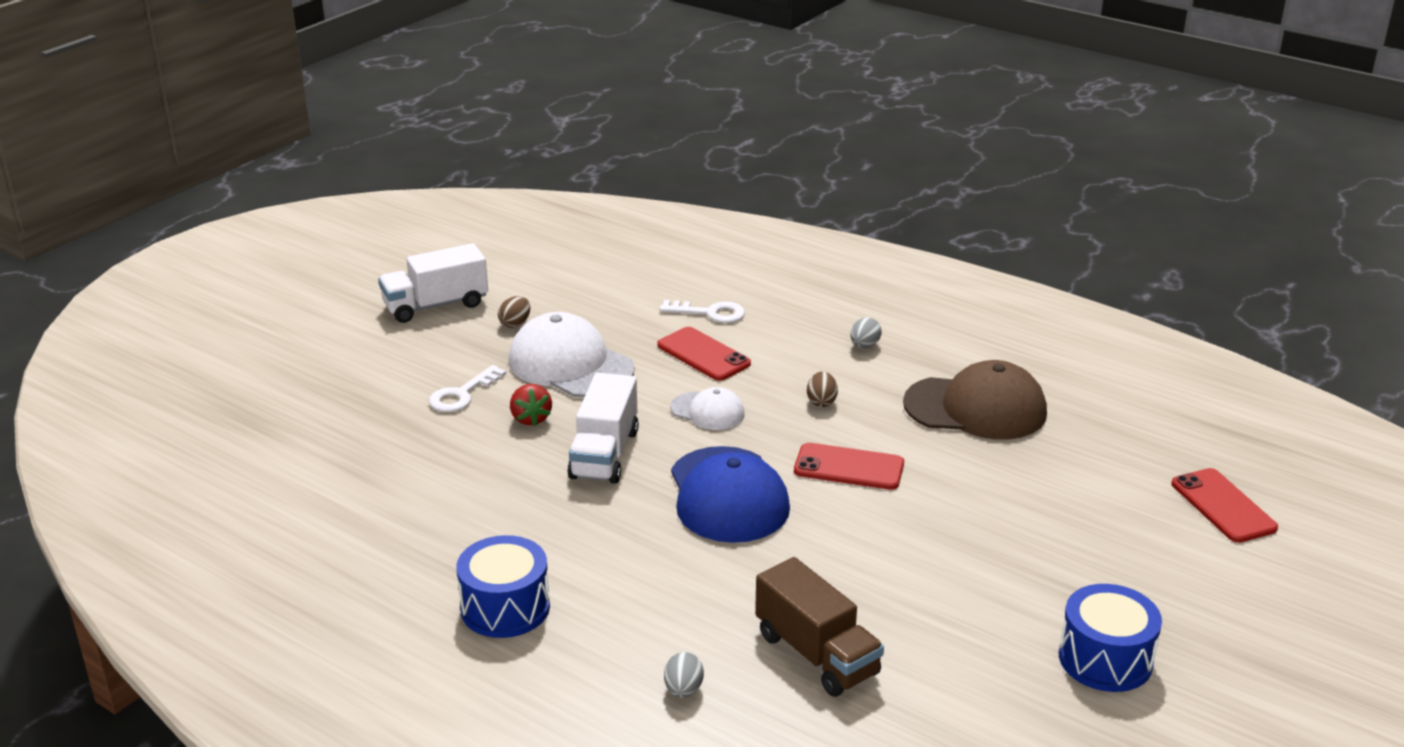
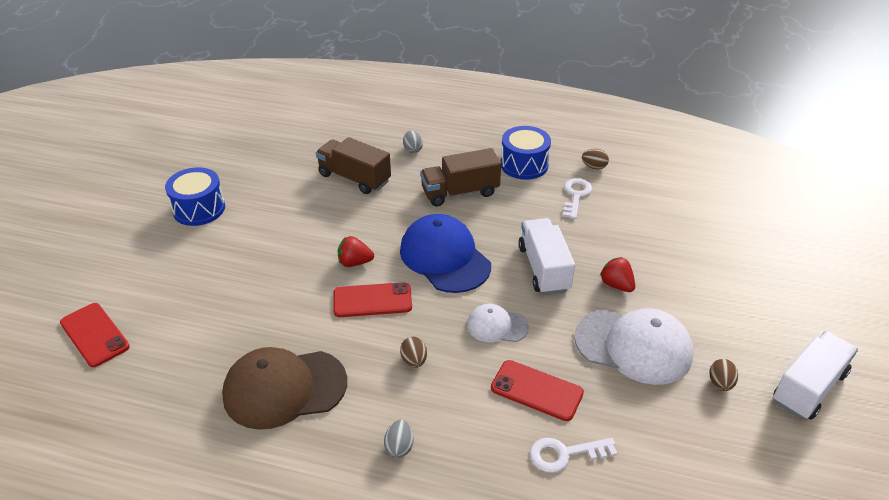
camera: 160 degrees right, 10 degrees up
(394, 575) = (594, 167): none -> brown egg
(462, 394) = (683, 294): white key -> white key (576, 196)
(647, 584) = (460, 192): none -> brown truck
(858, 517) = (354, 262): none -> red strawberry

